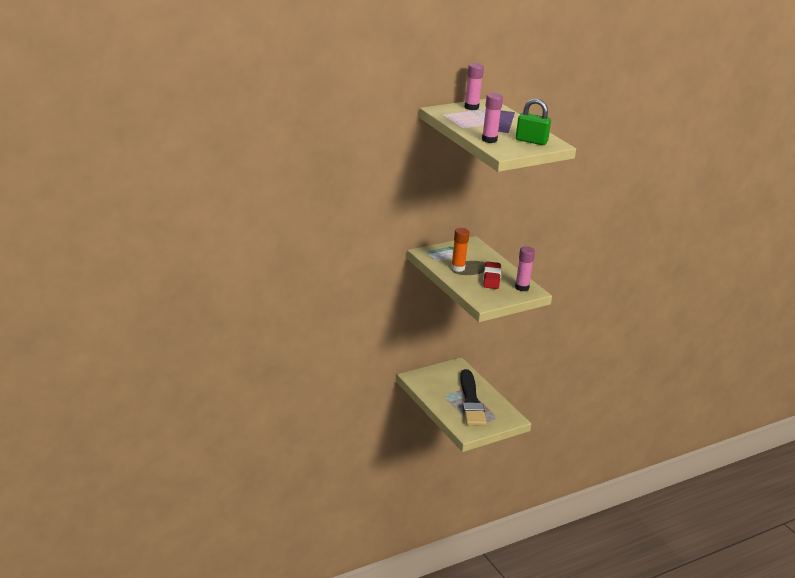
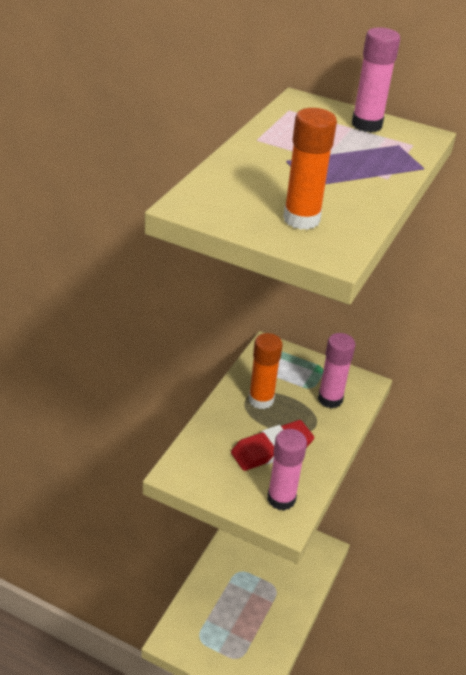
camera: 55 degrees right, 10 degrees up
(471, 401) = (251, 607): black brush -> none
(489, 140) = (236, 176): pink glue stick -> pink glue stick (330, 399)
(531, 141) = (301, 219): green padlock -> orange glue stick

